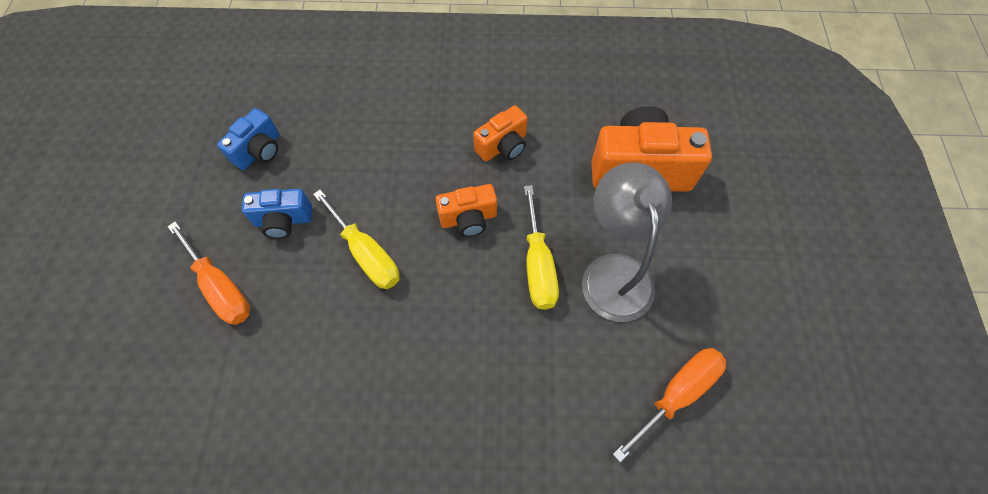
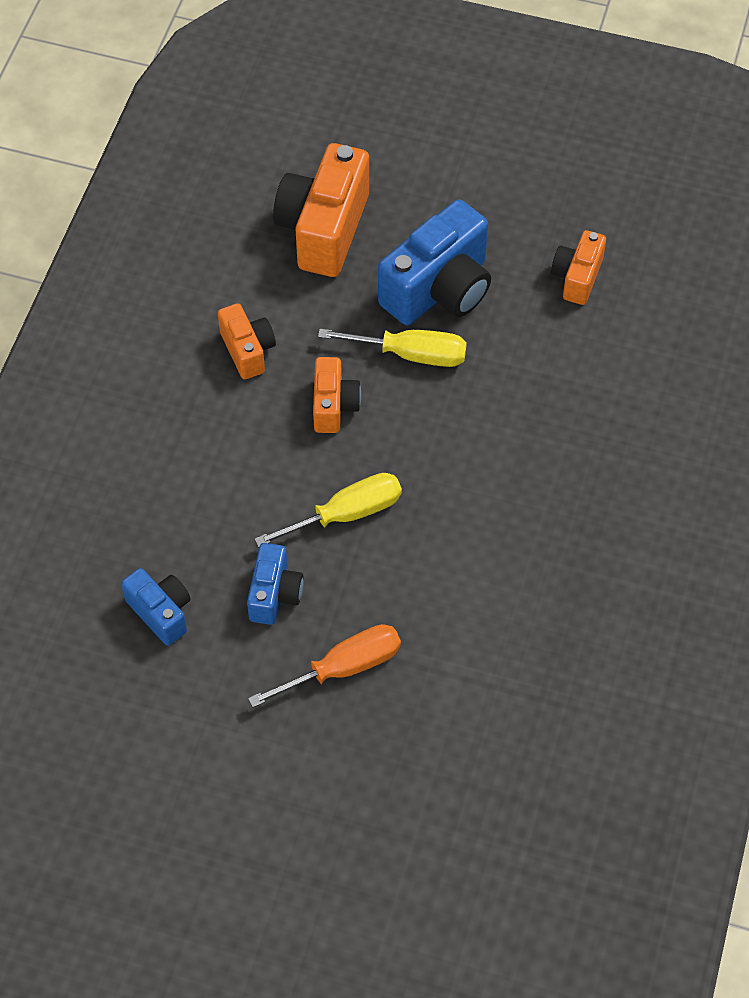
camera: 75 degrees left, 5 degrees down
(614, 272) = (439, 289): grey lamp -> blue camera
(677, 394) = (577, 277): orange screwdriver -> orange camera

